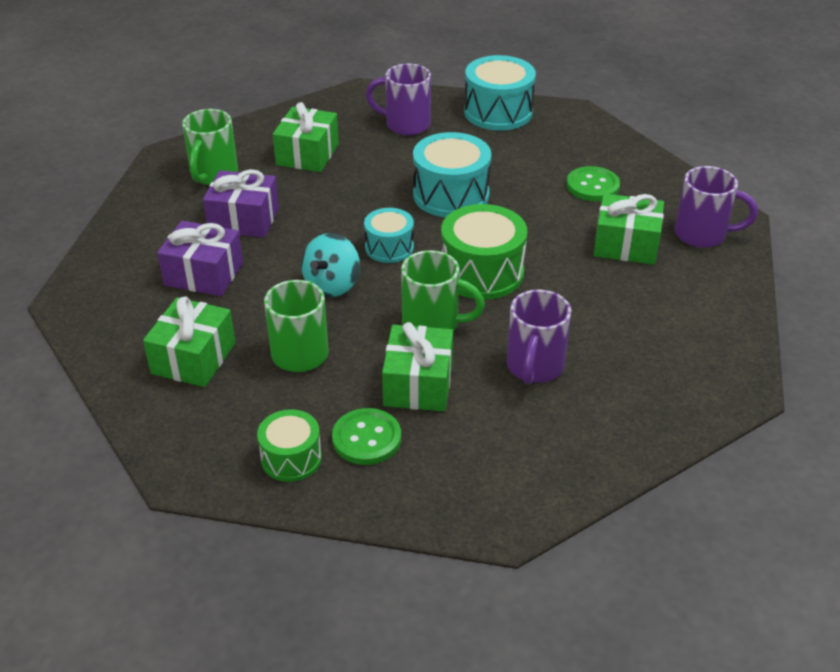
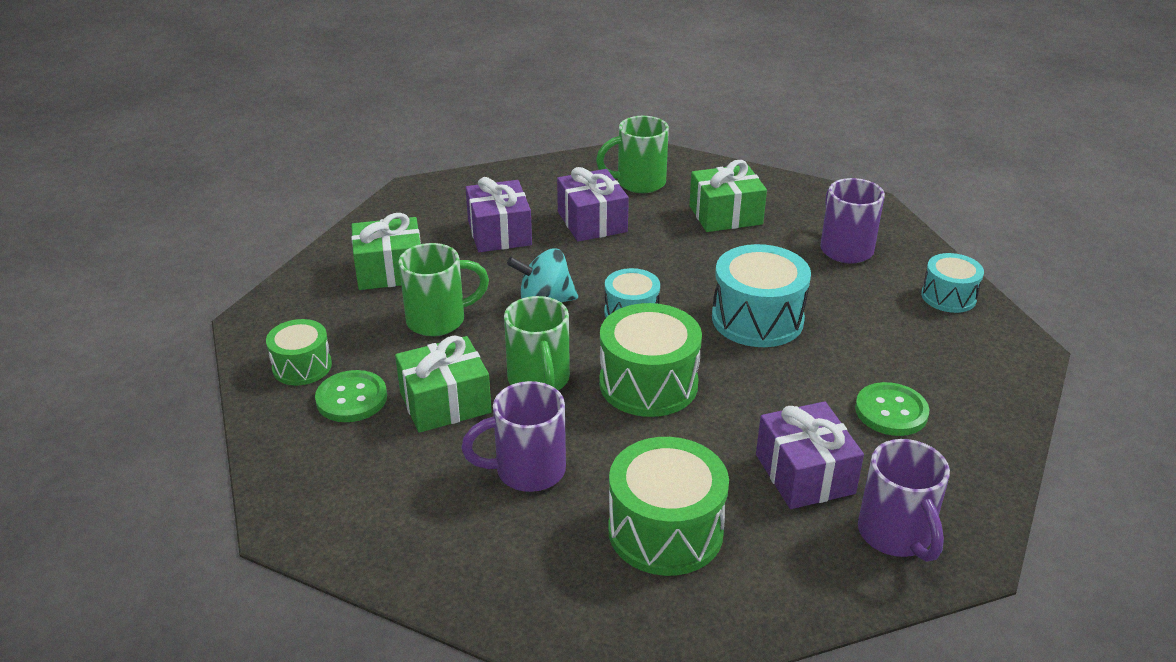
camera: 60 degrees right, 5 degrees down
(498, 112) = (948, 296): turquoise drum -> turquoise drum, size x0.60
(626, 245) = (804, 474): green gift -> purple gift
(640, 324) = (665, 531): none -> green drum

